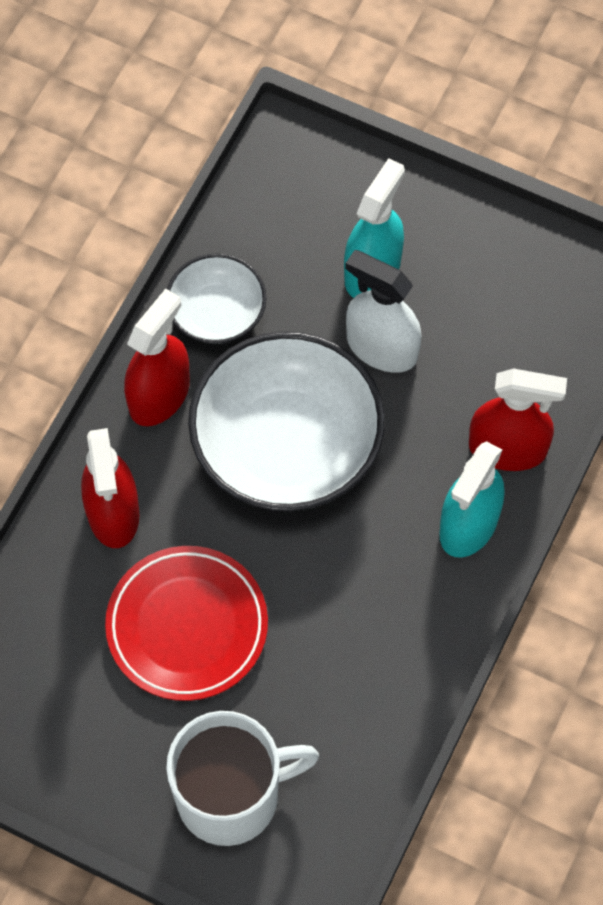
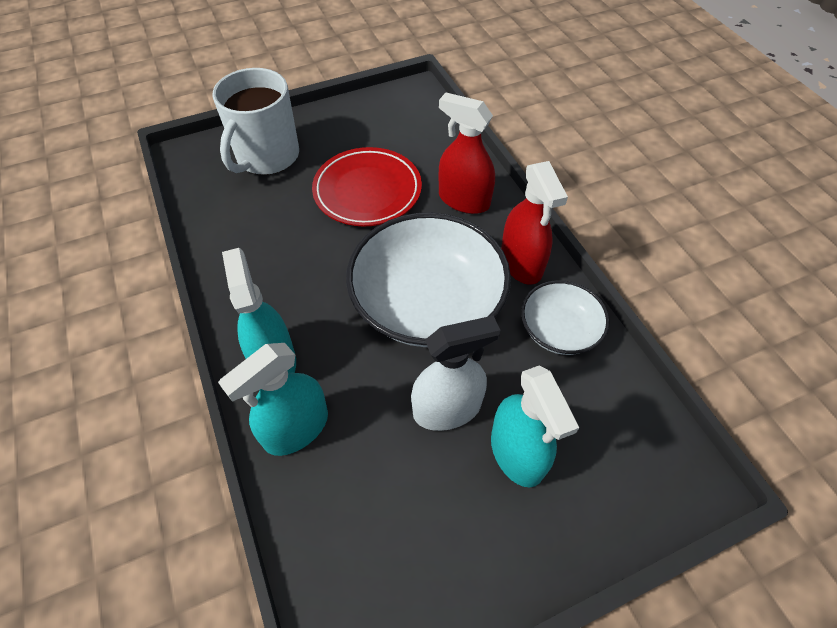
camera: 130 degrees right, 10 degrees down
(507, 448) = (296, 428): red spray bottle -> turquoise spray bottle

